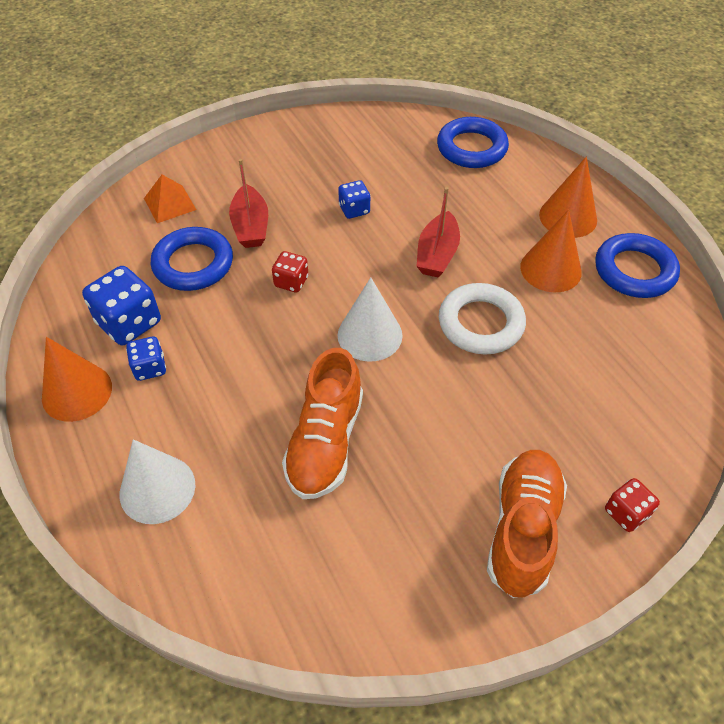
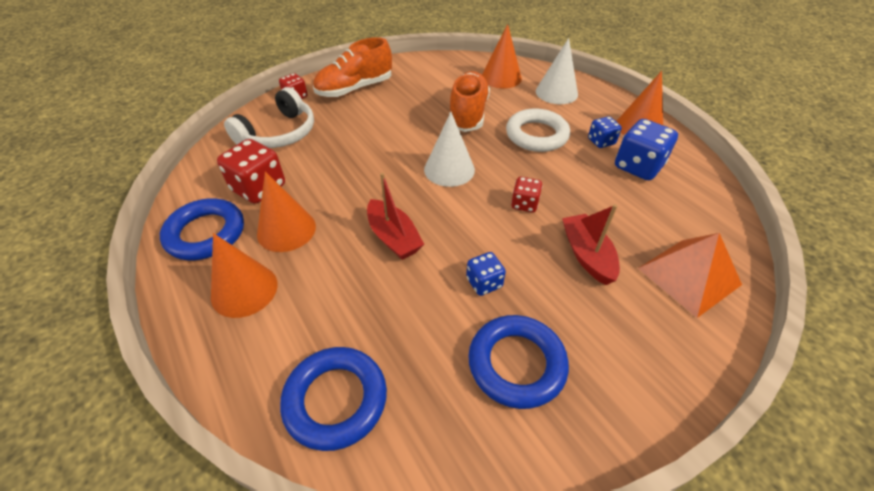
camera: 175 degrees right, 5 degrees down
(169, 204) = (689, 276): orange pyramid -> orange pyramid, size x1.54
(193, 264) = (619, 214): blue ring -> blue ring (516, 364)
(240, 546) = (501, 77): none -> orange cone
(437, 254) = (393, 237): red boat -> red boat turned 135 degrees clockwise
(480, 323) = (361, 182): white ring -> white ring (536, 135)
(522, 529) = (355, 89): orange shoe -> orange shoe turned 45 degrees clockwise
(604, 323) = (259, 188): none -> red dice
(617, 418) = (279, 134): none -> white headphones

